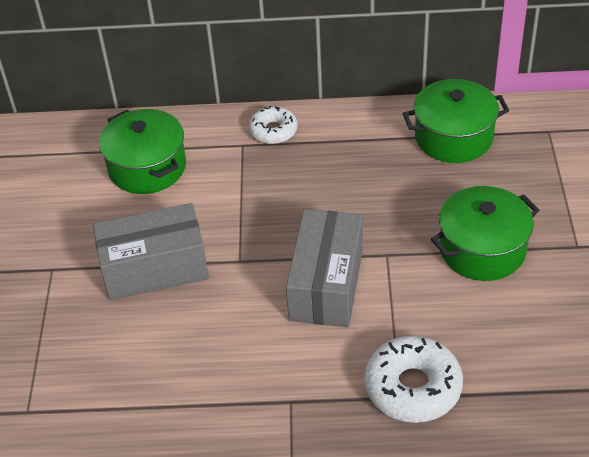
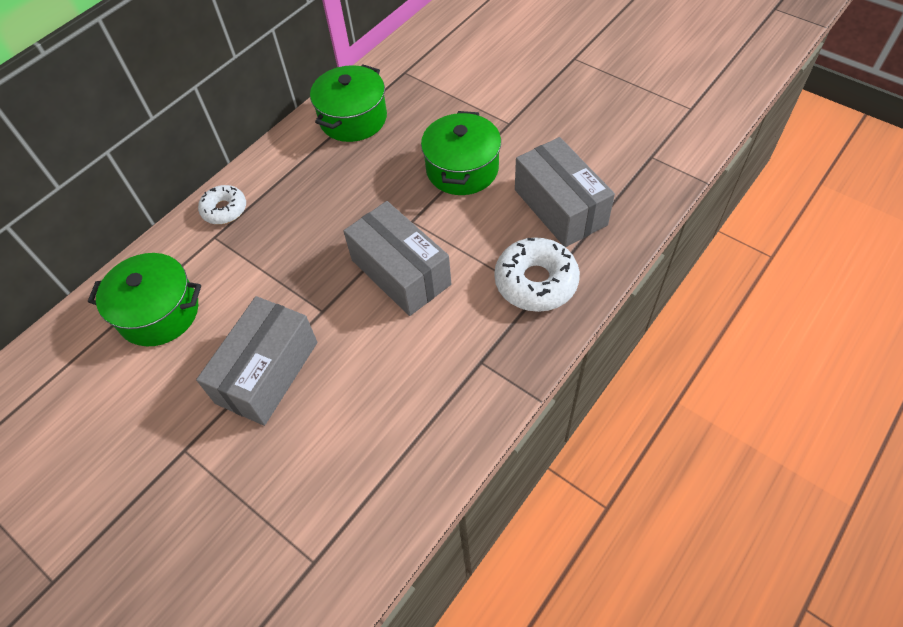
camera: 50 degrees left, 10 degrees up
(518, 351) = (560, 207): none -> grey box

